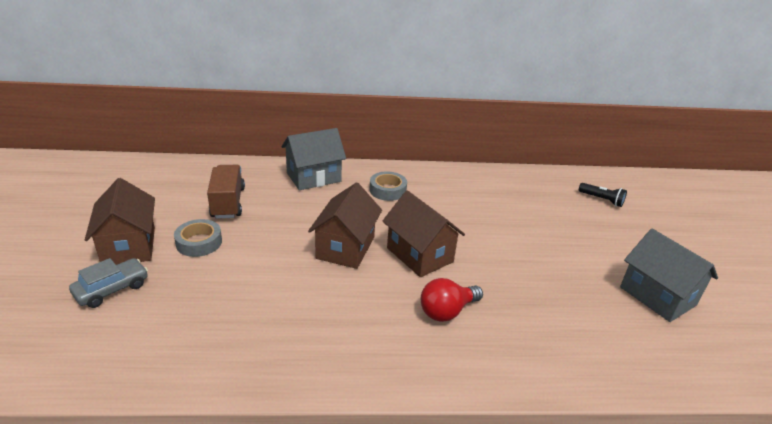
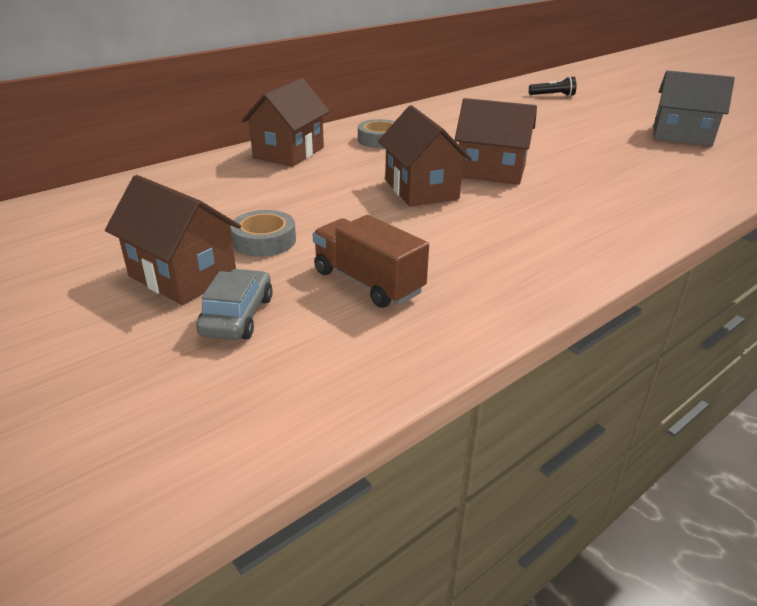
camera: 35 degrees left, 0 degrees up
(228, 203) = (233, 200): brown truck -> brown truck (368, 282)
(313, 177) = (288, 152): grey house -> brown house
(447, 311) = (578, 196): red light bulb -> none

